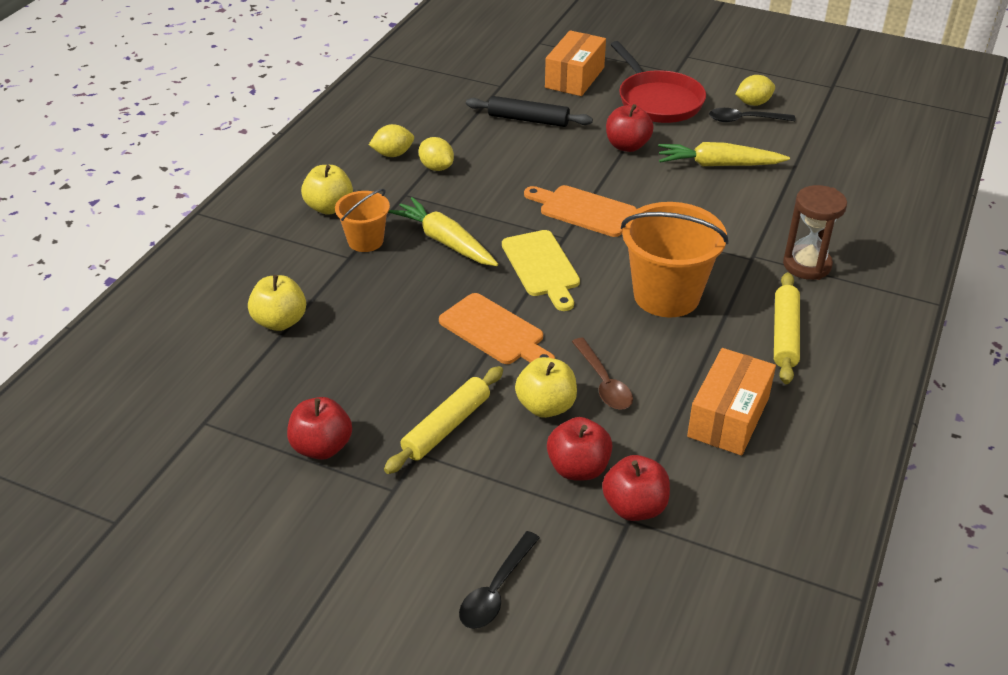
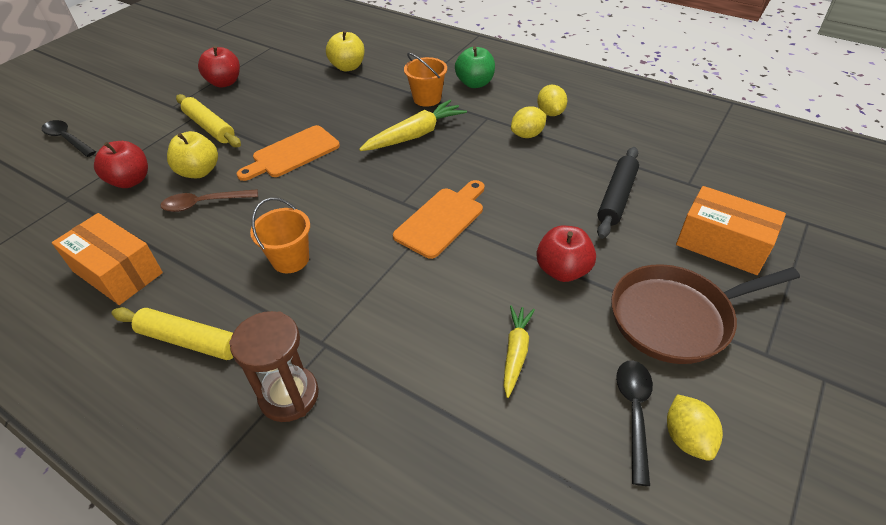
camera: 100 degrees right, 5 degrees up
(329, 207) = (475, 83): yellow apple -> green apple
(542, 267) = (363, 184): yellow cutting board -> none
(634, 507) = (76, 203): red apple -> none
(657, 100) = (676, 318): red pan -> brown pan
(666, 295) = (290, 259): orange bucket -> orange bucket, size x0.57
(718, 165) = (516, 352): yellow carrot -> yellow carrot, size x0.63

